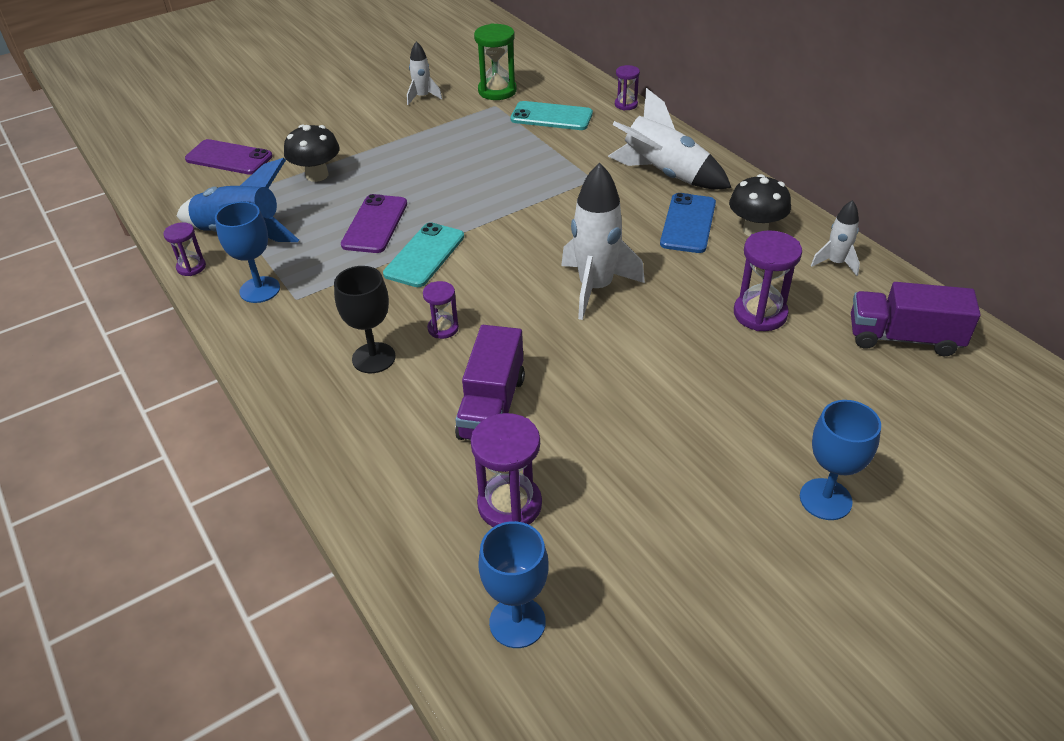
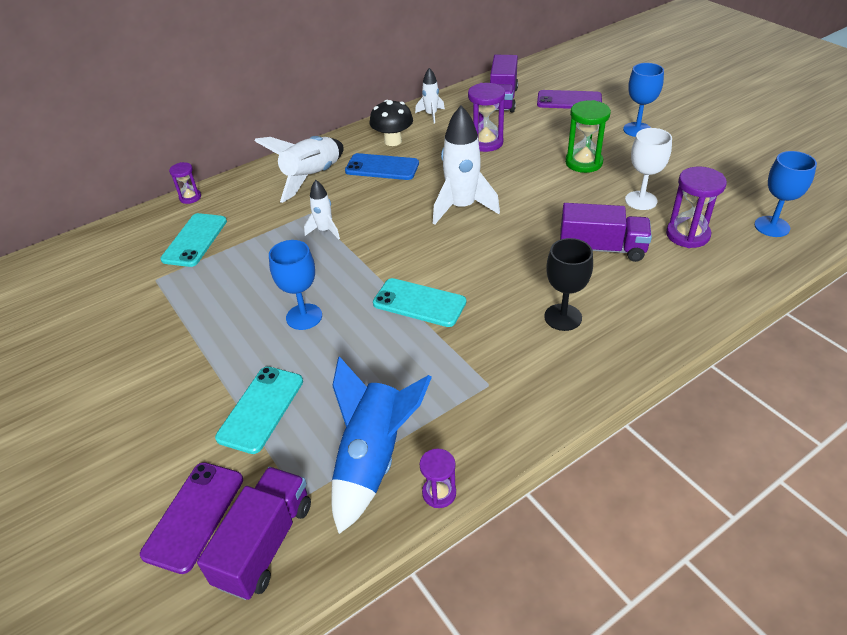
camera: 90 degrees left, 0 degrees up
(190, 189) = (265, 544): none -> purple truck
(260, 290) = (477, 417): blue goblet -> blue goblet (304, 317)
(317, 175) = (261, 409): black mushroom -> turquoise phone
(375, 224) = (366, 344): purple phone -> purple phone (569, 100)
(422, 97) = (110, 338): white rocket -> white rocket (325, 231)
(443, 328) = (519, 281): purple hourglass -> none
(497, 91) = (124, 280): green hourglass -> green hourglass (583, 163)
(601, 466) = (641, 200): none -> white goblet

